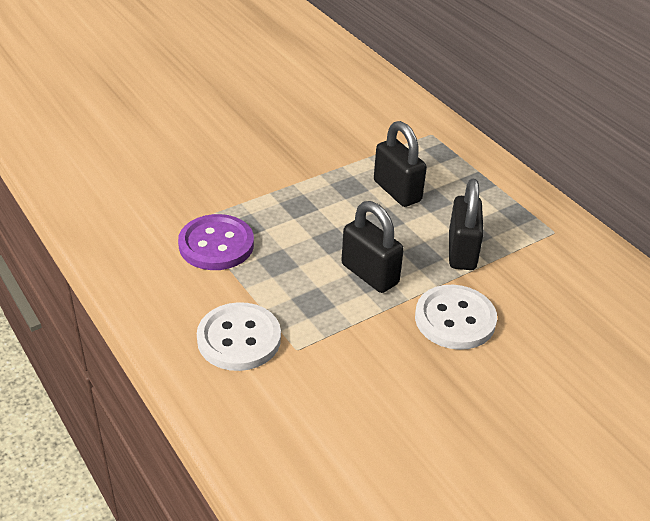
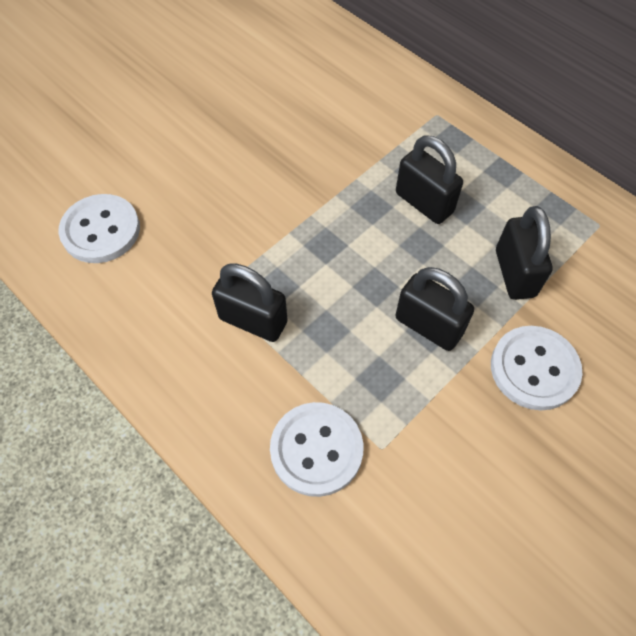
camera: 10 degrees left, 20 degrees up
(109, 165) = (101, 230): none -> white button
(216, 245) = (253, 320): purple button -> black padlock

